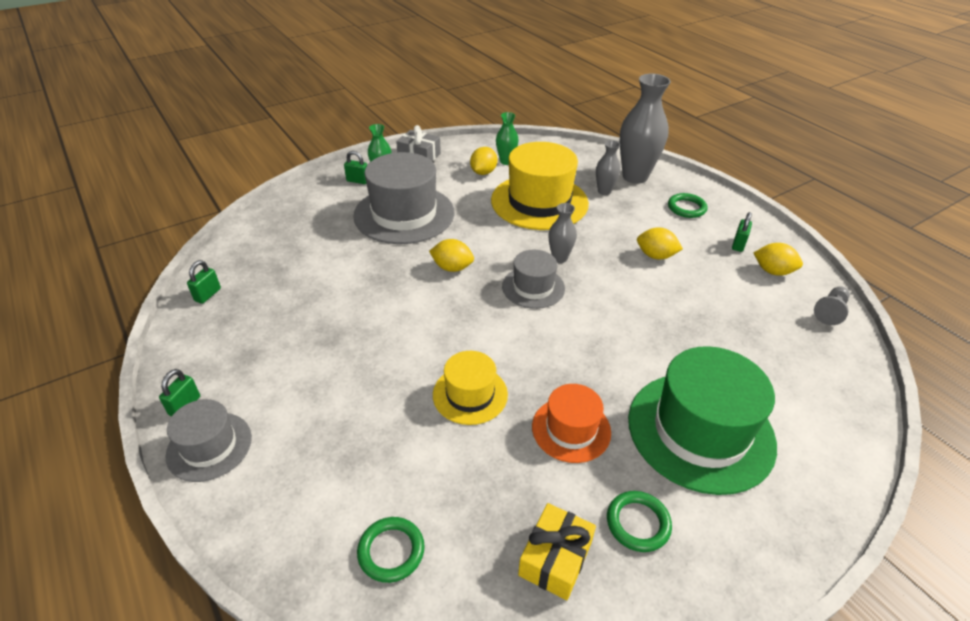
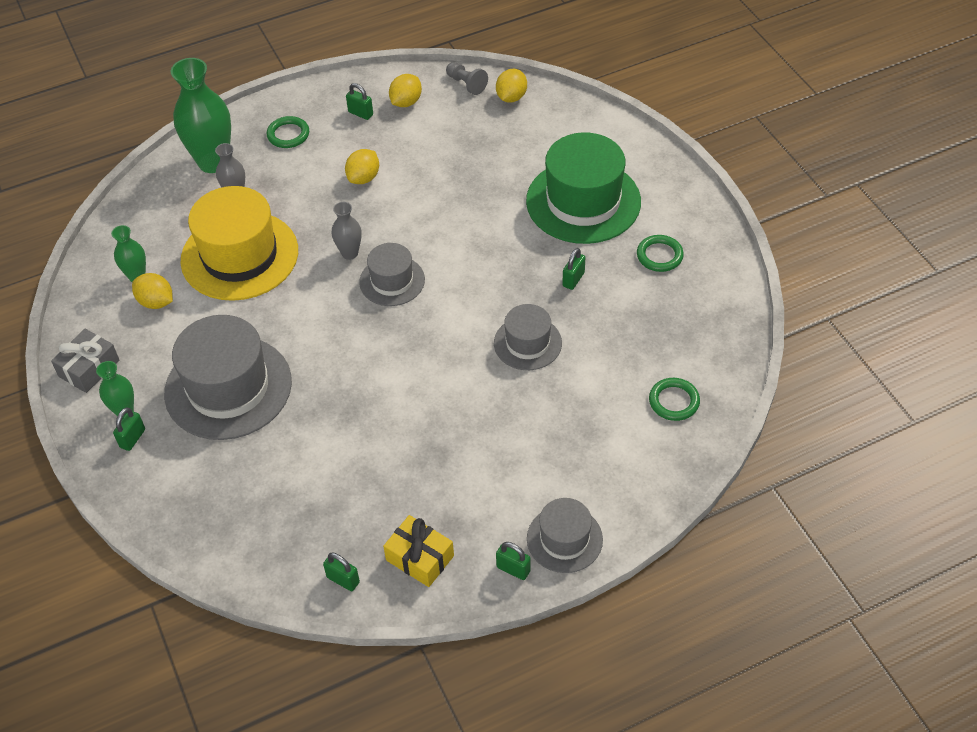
camera: 80 degrees left, 10 degrees up
(452, 268) = (345, 345): yellow lemon -> yellow lemon (511, 97)
(470, 394) = (527, 343): yellow hat -> grey hat
(555, 558) = (684, 306): yellow gift -> yellow gift (420, 558)
(571, 429) = (573, 279): orange hat -> green padlock
(635, 177) = (213, 162): grey vase -> green vase

